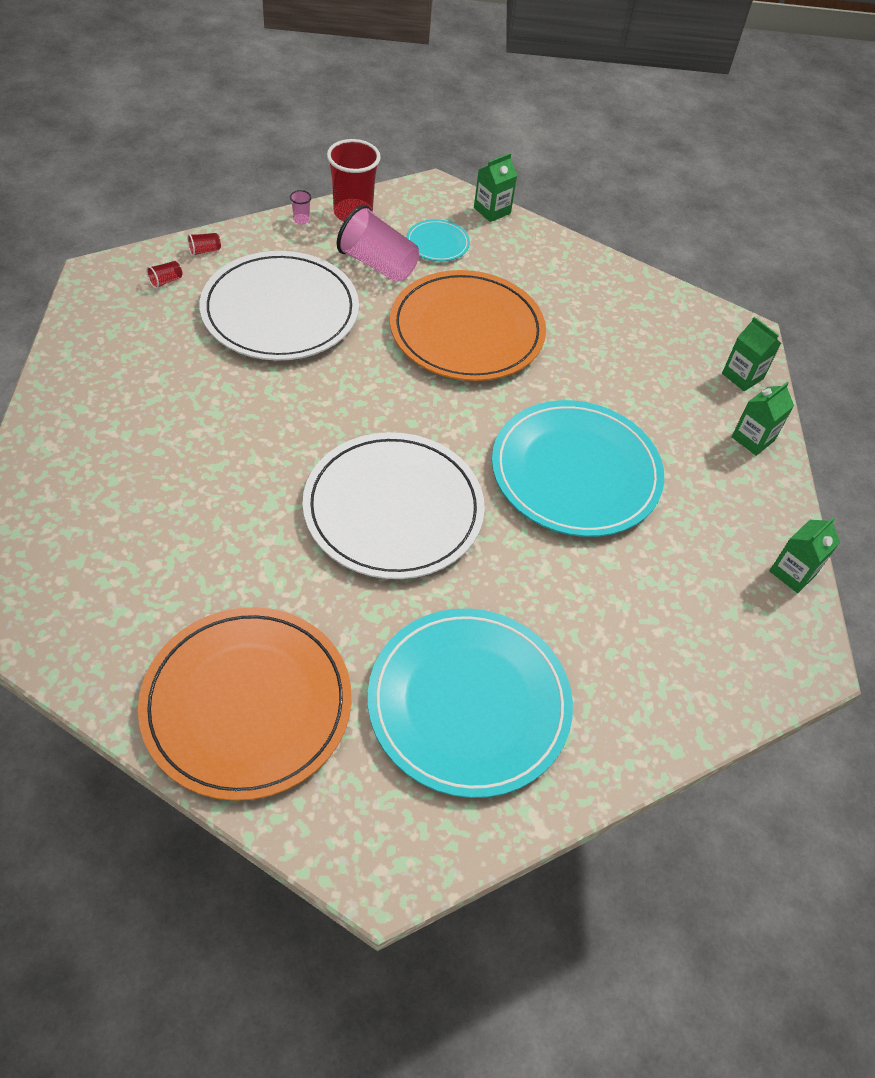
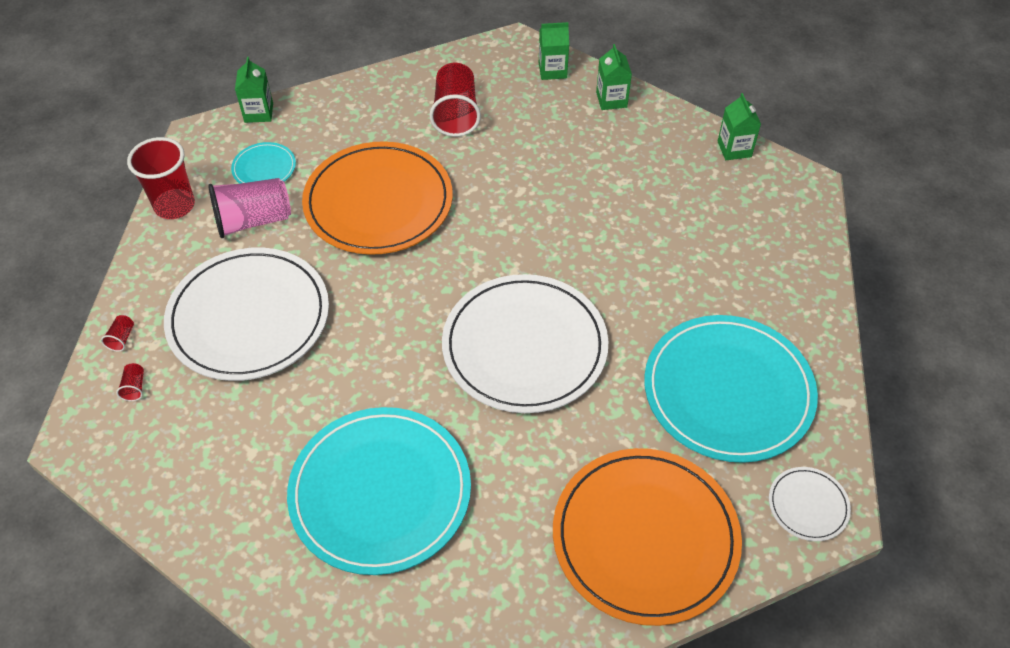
camera: 50 degrees left, 0 degrees up
(301, 220) = (148, 246): pink cup -> none
(379, 841) = (808, 505): none -> white plate
(575, 472) = (569, 215): turquoise plate -> turquoise plate (380, 492)
(616, 333) = (456, 114): none -> red cup

